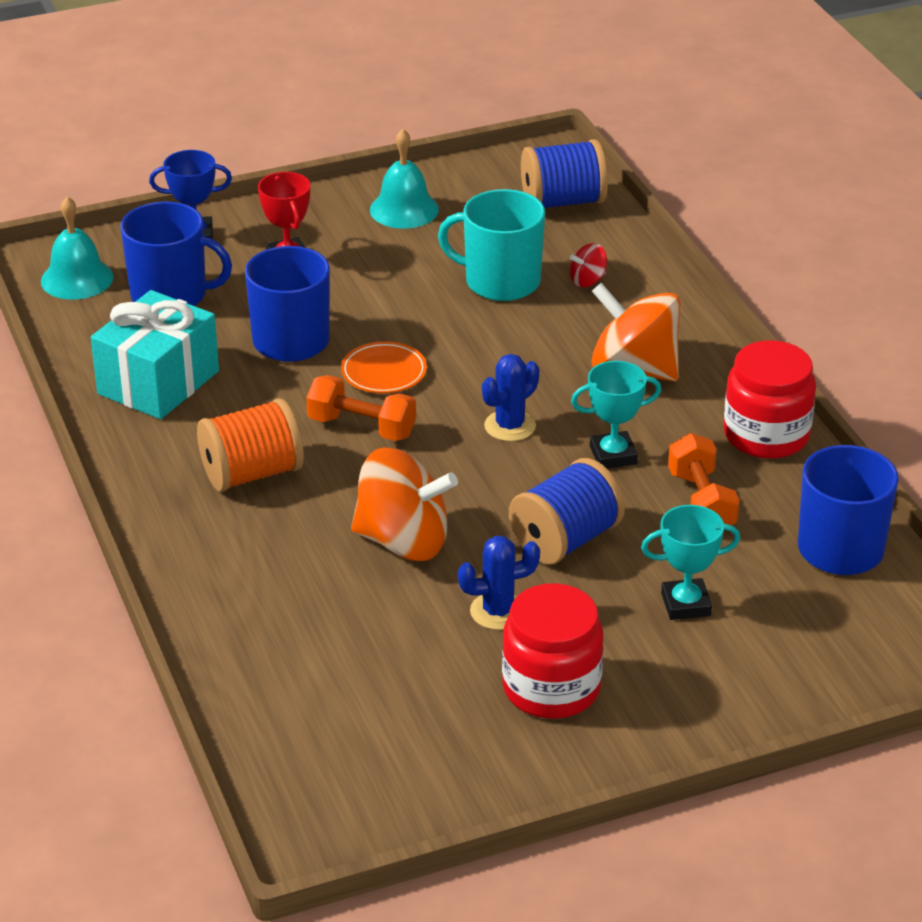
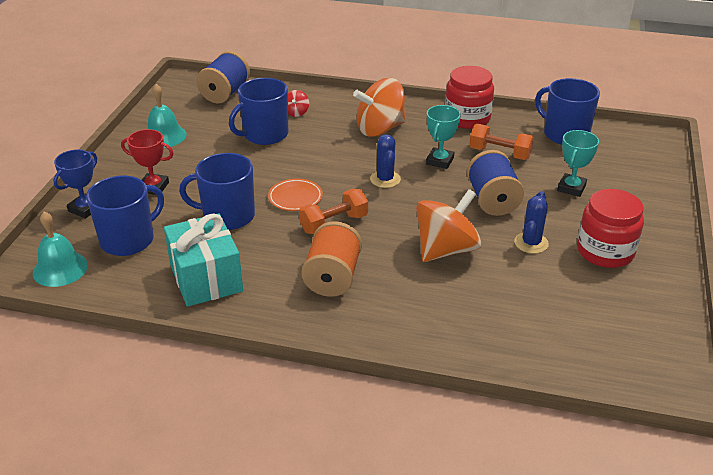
camera: 55 degrees left, 0 degrees up
(500, 281) = (264, 134): turquoise mug -> blue mug

